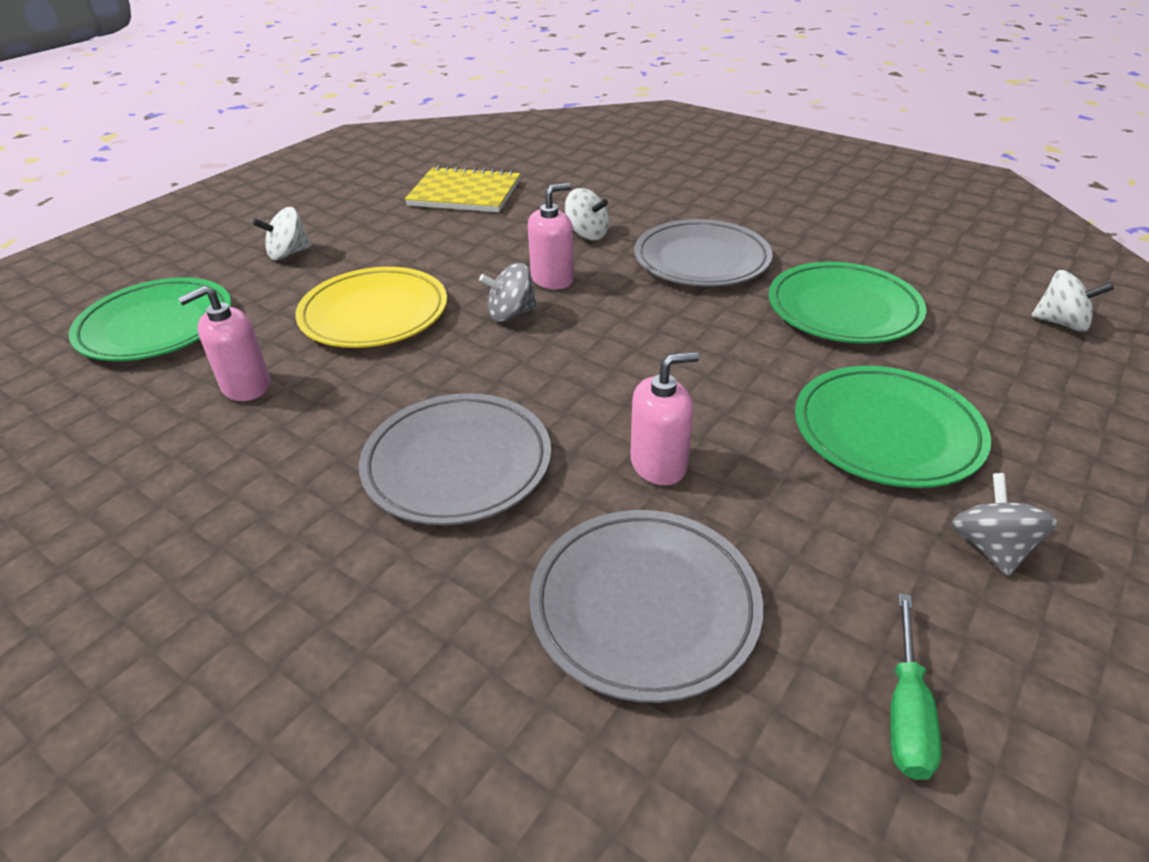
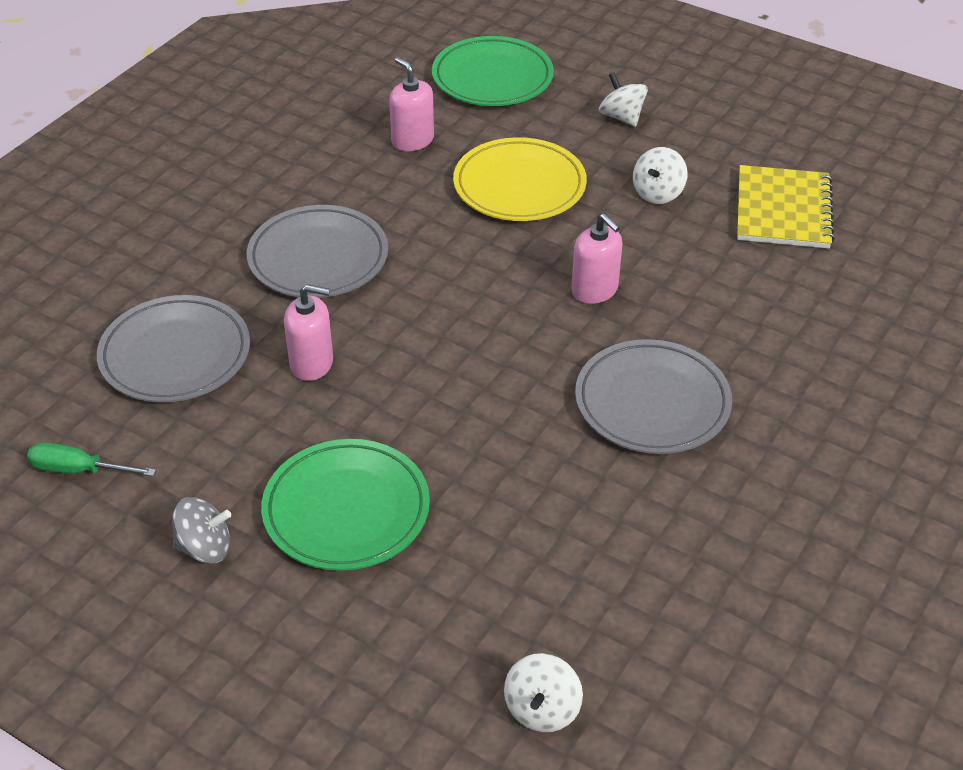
camera: 85 degrees right, 5 degrees up
(510, 314) = (526, 267): grey spinning top -> none
(587, 234) = (699, 311): white spinning top -> white spinning top (658, 193)
(658, 464) = (312, 363): pink soap dispenser -> pink soap dispenser turned 60 degrees counterclockwise
(843, 309) = (555, 511): green plate -> none

